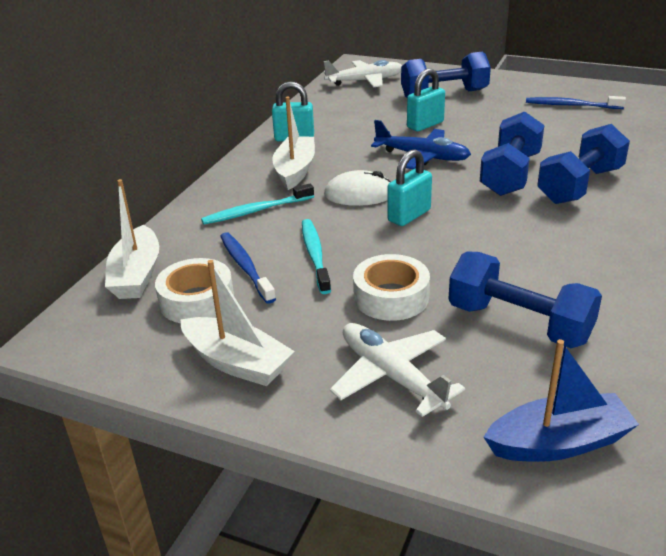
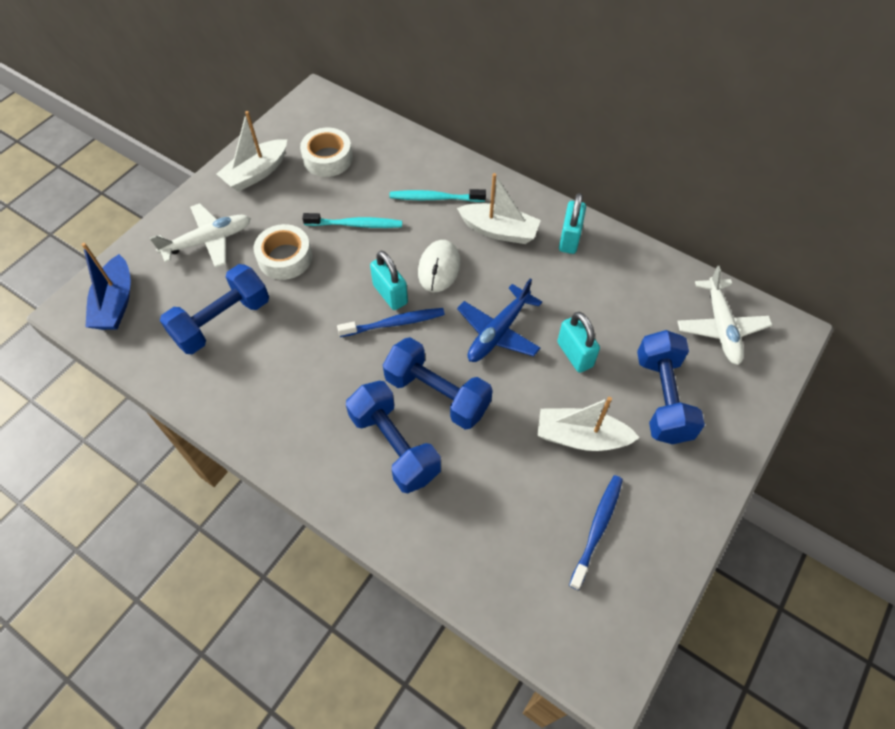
camera: 100 degrees right, 25 degrees up
(137, 275) = (371, 130): white boat -> white boat (580, 437)
(245, 267) = (356, 185): blue toothbrush -> blue toothbrush (394, 323)
(256, 211) = (435, 198): turquoise toothbrush -> turquoise toothbrush turned 75 degrees counterclockwise

